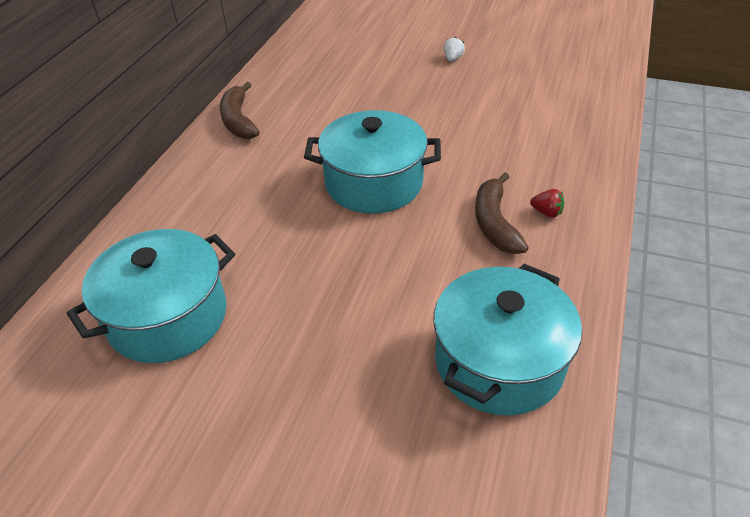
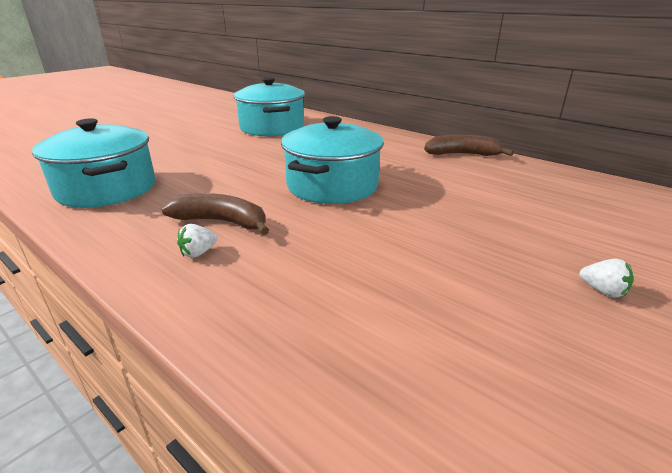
camera: 110 degrees right, 15 degrees down
(547, 212) = (198, 253): red strawberry -> white strawberry

